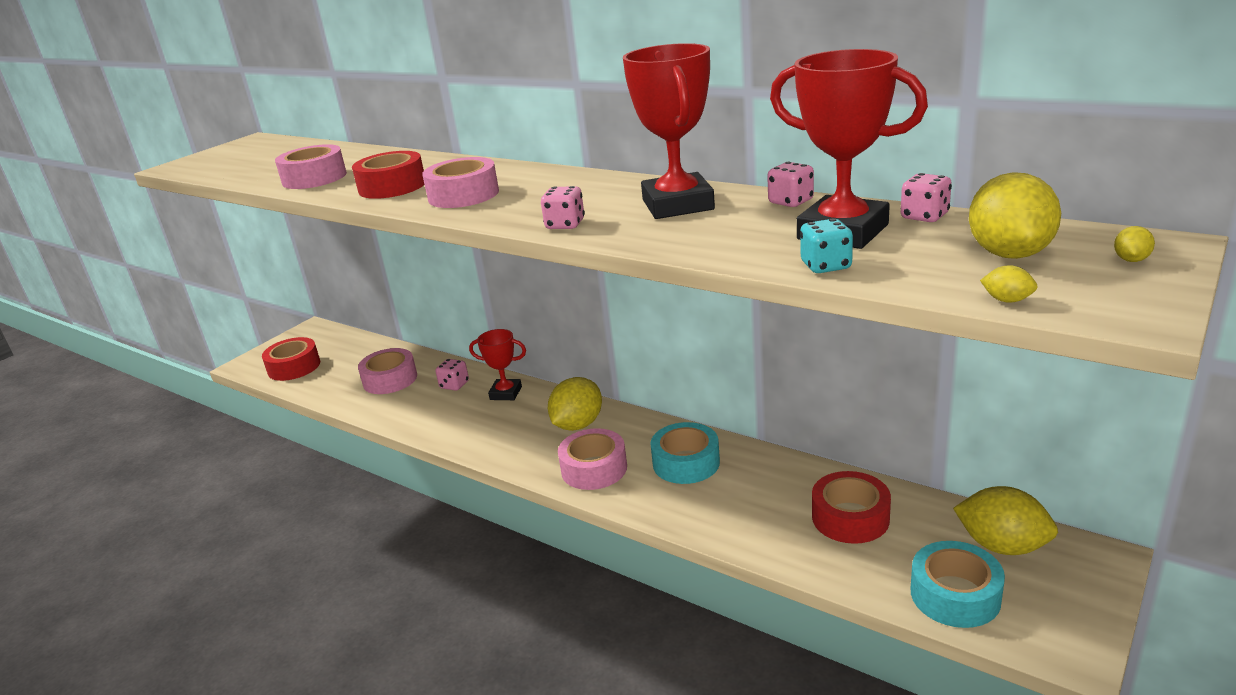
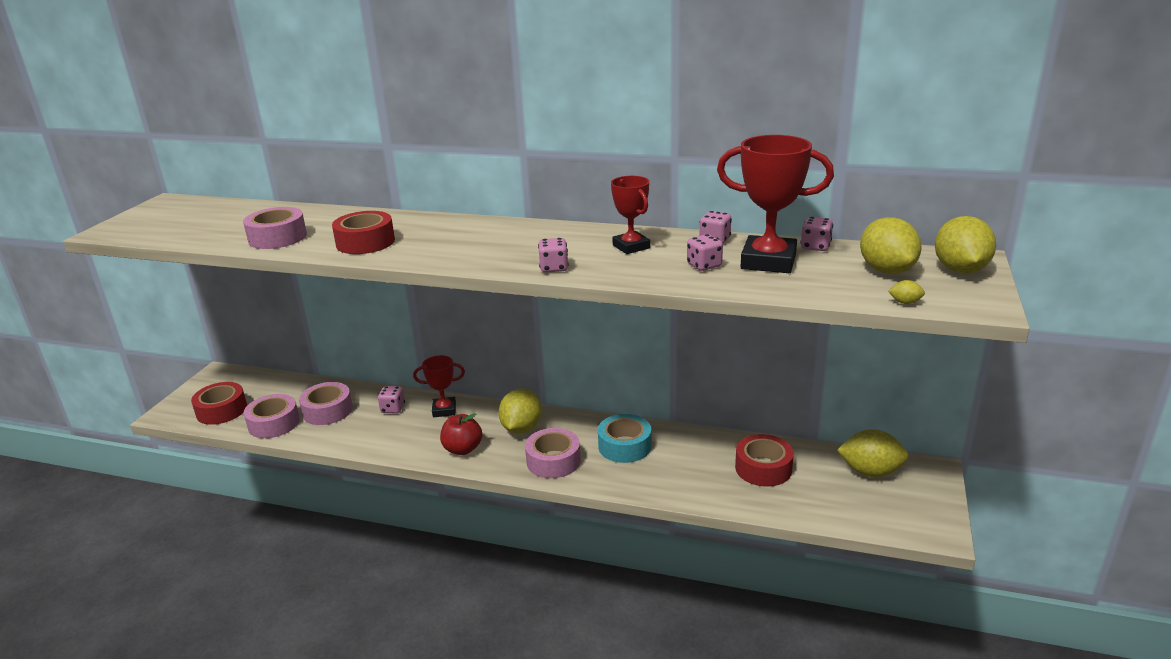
camera: 20 degrees left, 0 degrees up
(463, 195) = (441, 247): pink tape -> pink tape (274, 423)
(502, 440) = (462, 449): none -> red apple
(677, 205) = (631, 247): red trophy -> red trophy, size x0.60
(751, 232) = (704, 265): none -> pink dice
(826, 266) = (775, 287): turquoise dice -> none
(955, 595) = (854, 509): turquoise tape -> none
(1131, 260) = (960, 270): yellow lemon -> yellow lemon, size x2.46

